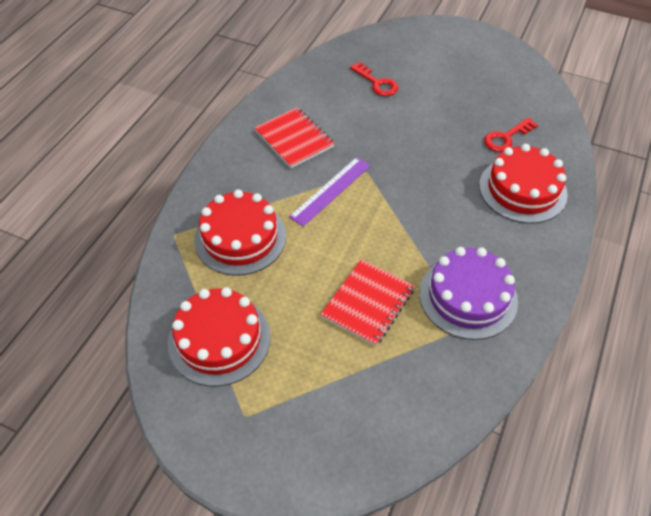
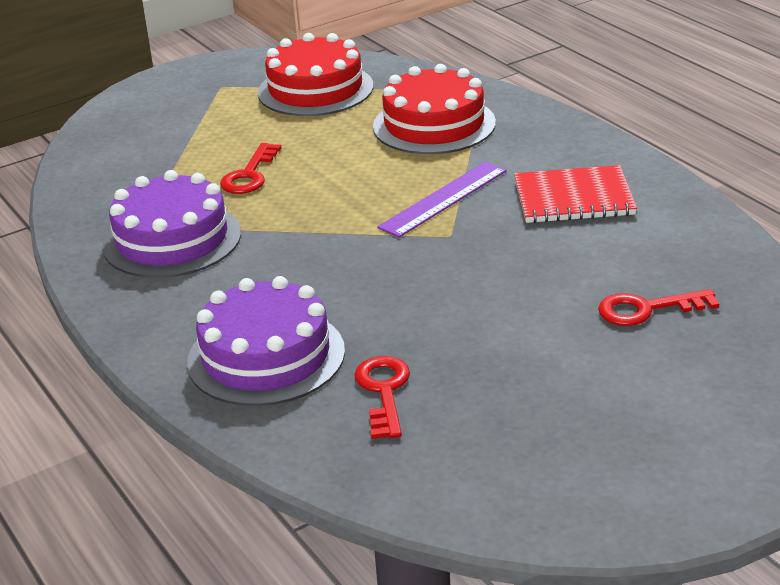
camera: 125 degrees right, 20 degrees down
(331, 190) = (443, 199): purple ruler -> purple ruler turned 60 degrees clockwise
(368, 303) = (249, 175): red notebook -> red key
(522, 189) = (266, 356): red cake -> purple cake

